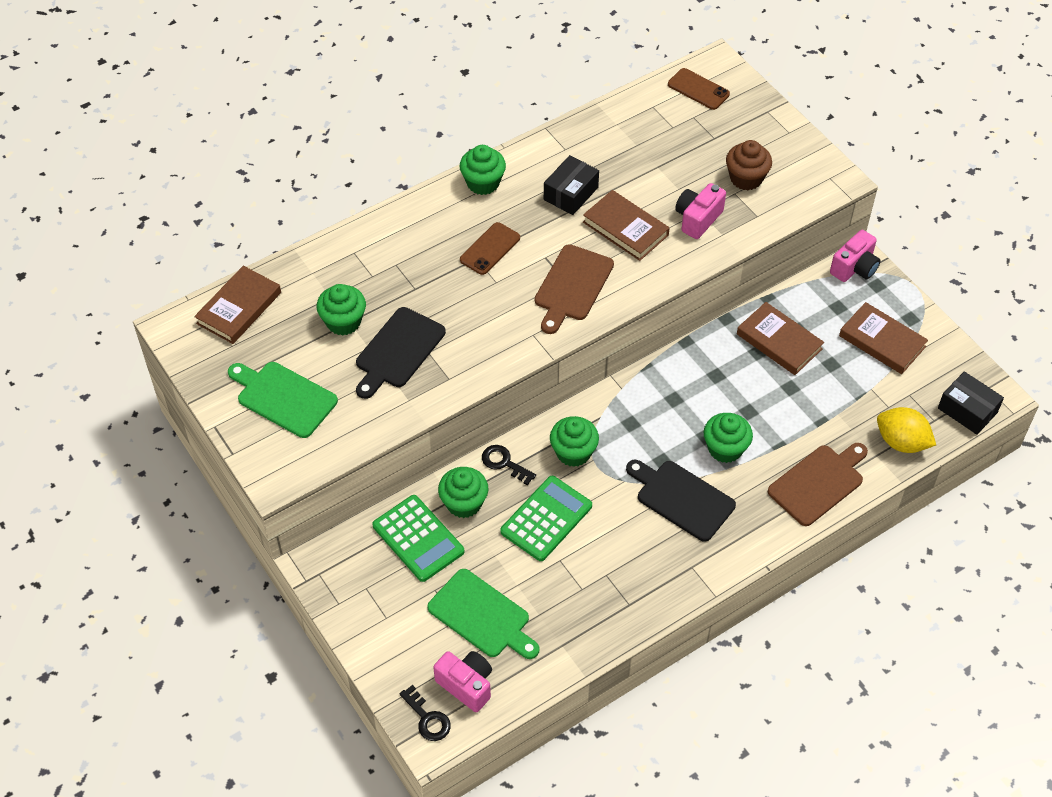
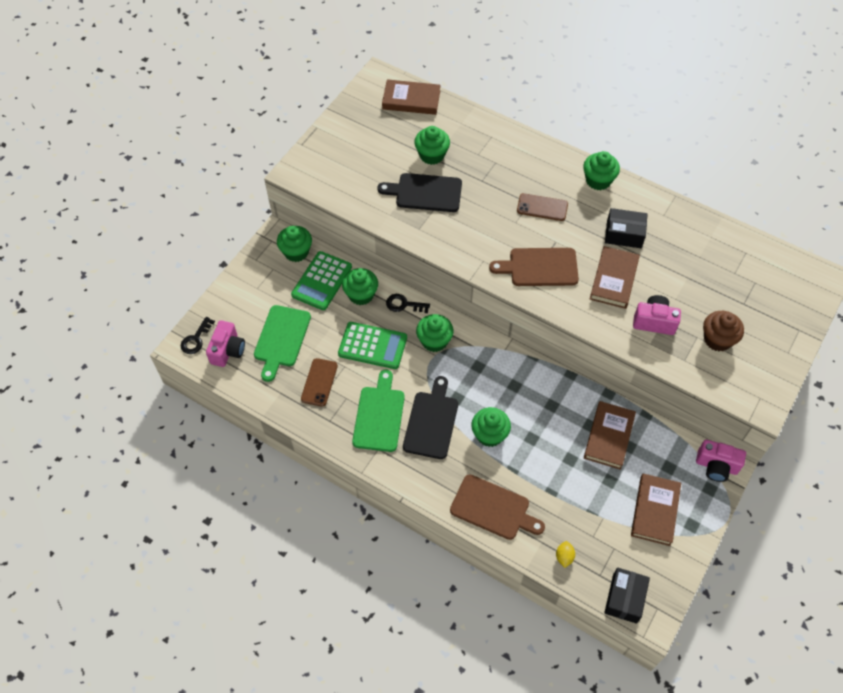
camera: 65 degrees right, 5 degrees up
(284, 398) = (355, 151): green cutting board -> green cutting board (379, 415)
(354, 551) = (296, 252): none -> green cupcake
(504, 463) = (404, 304): black key -> black key turned 90 degrees counterclockwise
(698, 89) = (786, 275): brown phone -> brown phone (319, 382)
(901, 442) = (564, 557): yellow lemon -> yellow lemon, size x0.51

